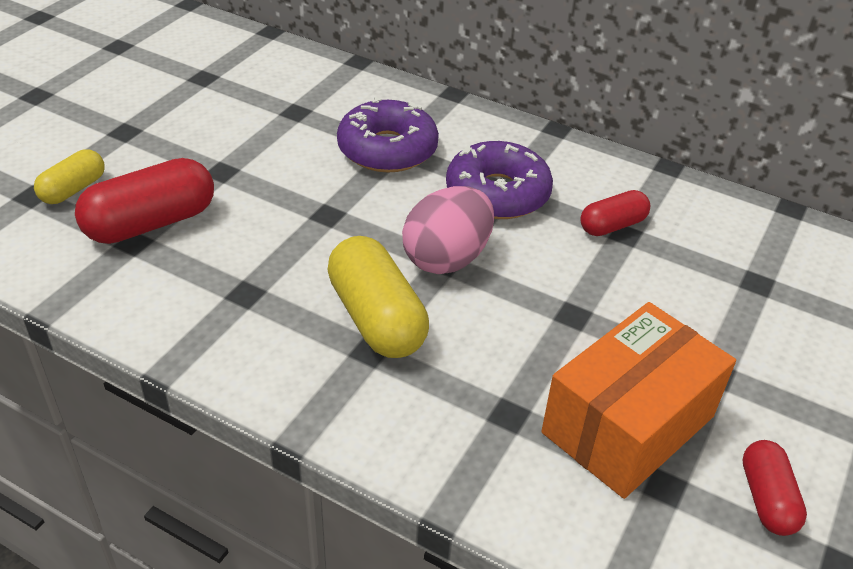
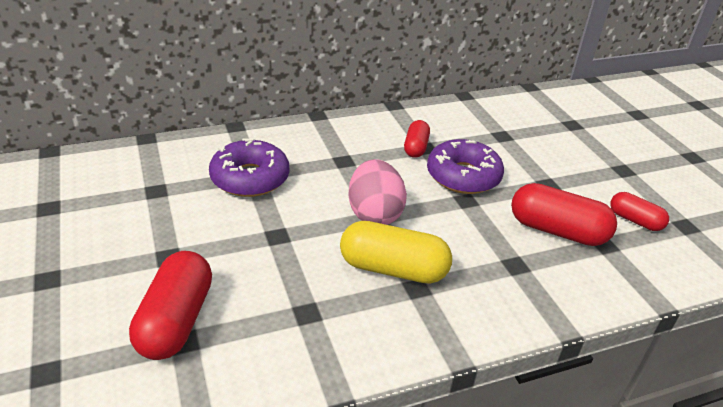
camera: 50 degrees left, 5 degrees down
(73, 189) = (75, 343): yellow capsule -> none
(497, 193) = (344, 165): purple donut -> purple donut (463, 176)
(628, 424) = (557, 230): orange box -> red capsule

